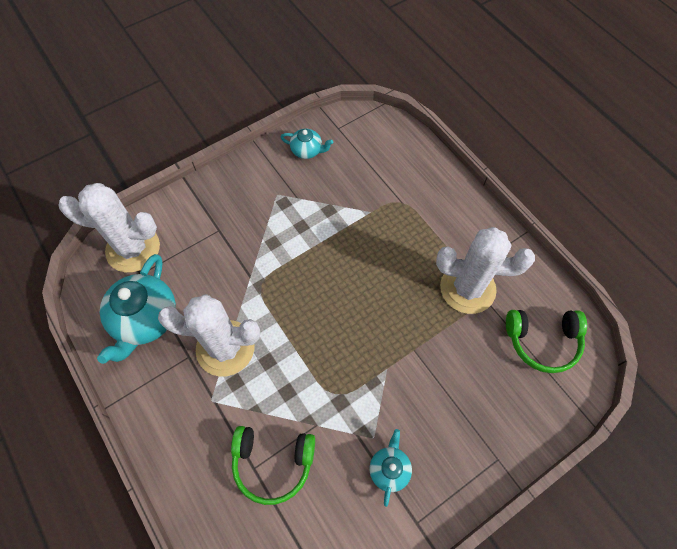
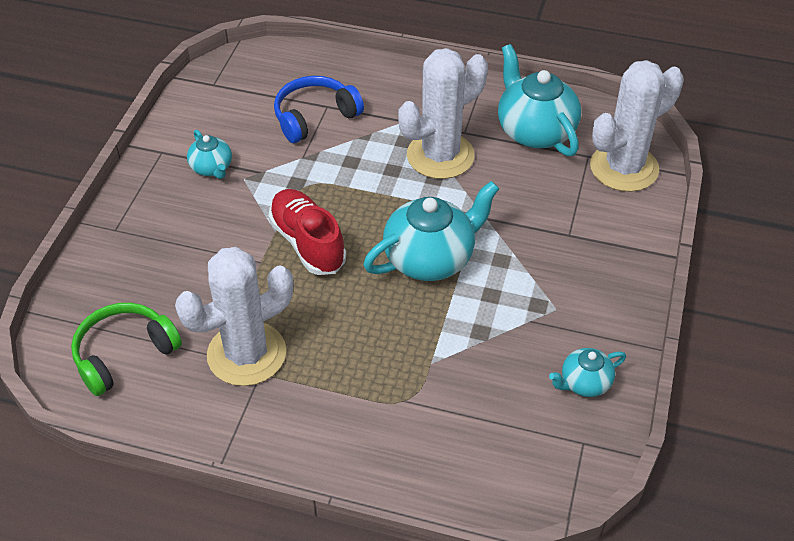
camera: 140 degrees right, 15 degrees down
(273, 463) = (315, 117): green headphones -> blue headphones
(310, 273) = (430, 258): none -> turquoise teapot
(373, 341) = (308, 243): none -> red shoe

